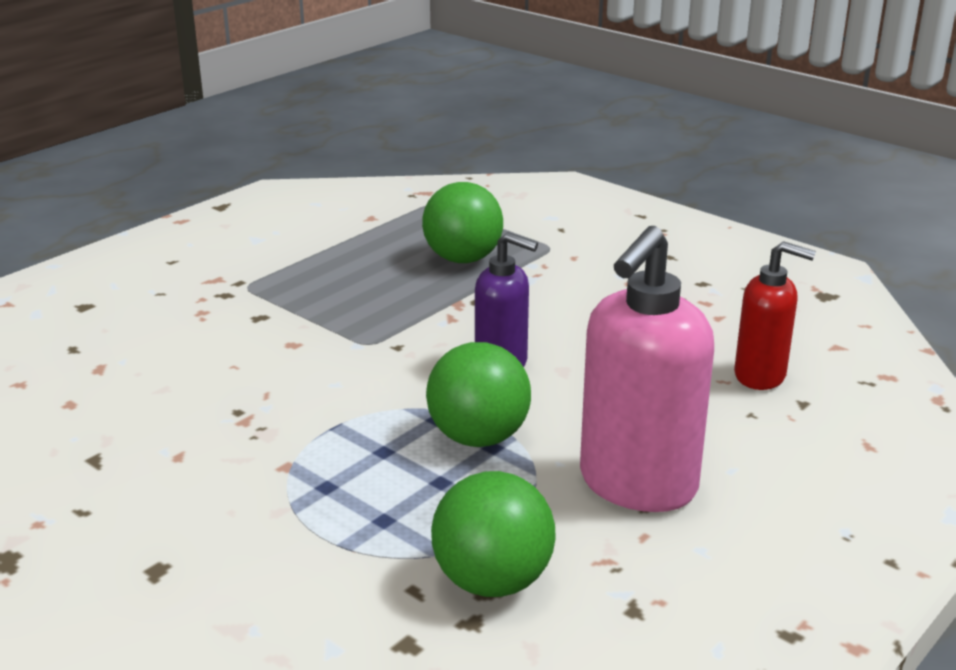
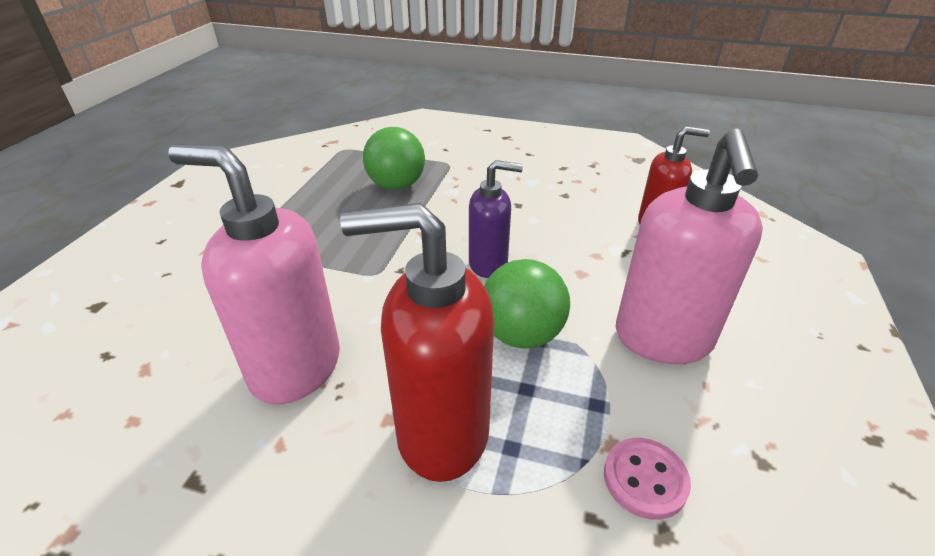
camera: 25 degrees left, 10 degrees up
(229, 403) = (295, 368): none -> pink soap dispenser
(326, 490) = (441, 433): none -> red soap dispenser
(492, 581) = (645, 479): green ball -> pink button

